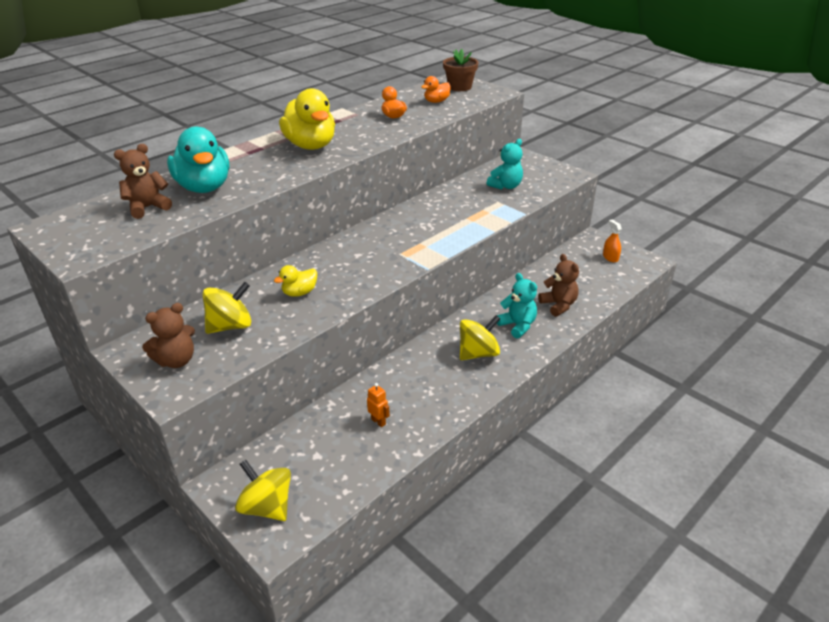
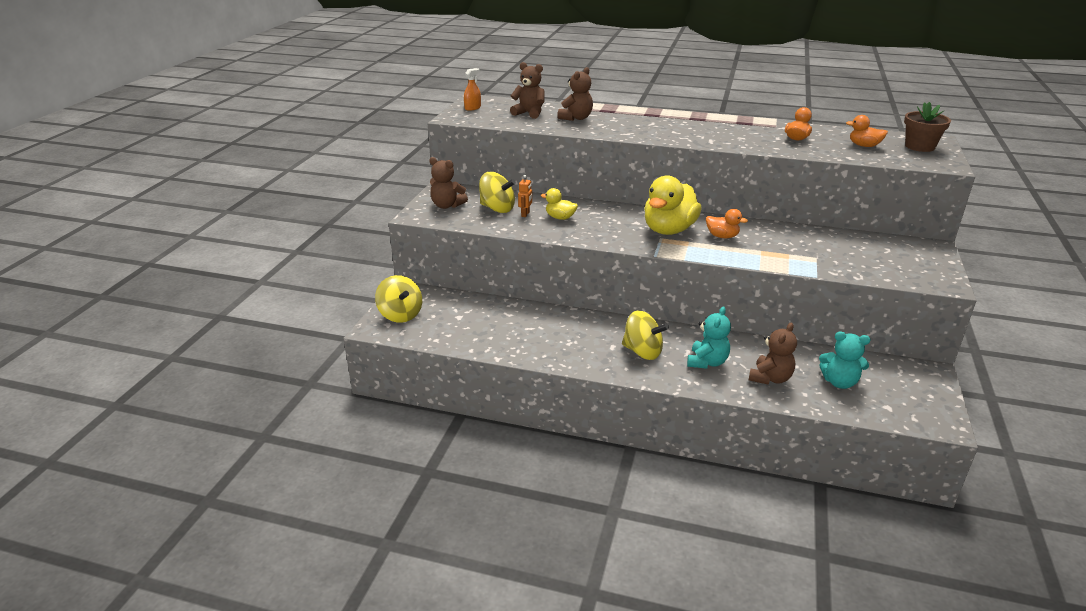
camera: 60 degrees right, 5 degrees down
(204, 187) = (576, 118): turquoise duck -> brown teddy bear
(267, 507) = (400, 315): yellow spinning top -> yellow spinning top turned 135 degrees clockwise
(311, 146) = (689, 127): yellow duck -> yellow duck (669, 230)
(378, 421) = (514, 330): orange robot -> orange robot (525, 214)
(427, 224) = (722, 236): none -> orange duck
(506, 186) = (853, 254): turquoise teddy bear -> turquoise teddy bear (839, 382)
(610, 257) = (908, 392): orange spray bottle -> orange spray bottle (472, 108)

